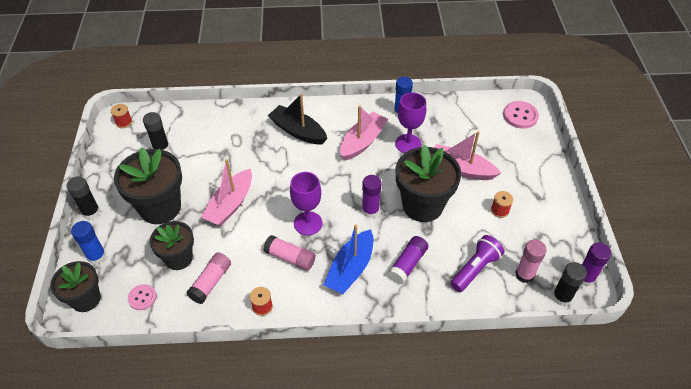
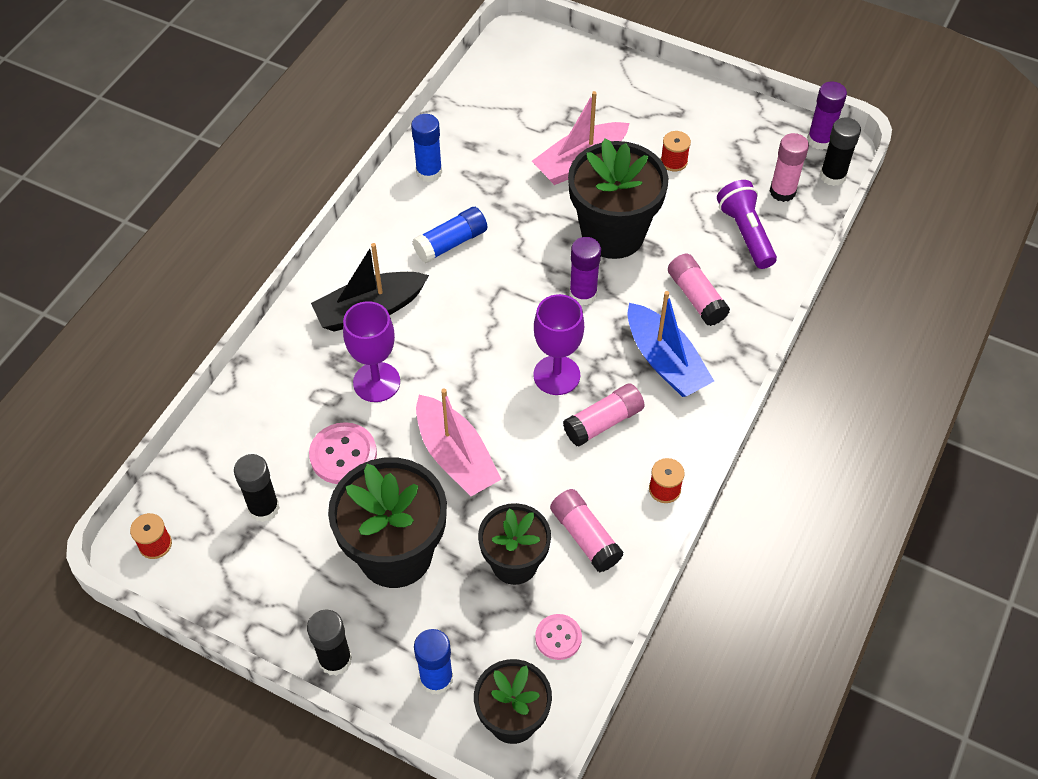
camera: 60 degrees left, 5 degrees up
(362, 142) = (451, 243): pink boat -> blue glue stick
(407, 264) = (696, 297): purple glue stick -> pink glue stick
(408, 144) = (494, 195): purple goblet -> purple goblet (376, 382)
(520, 116) = (534, 54): pink button -> pink button (343, 455)

